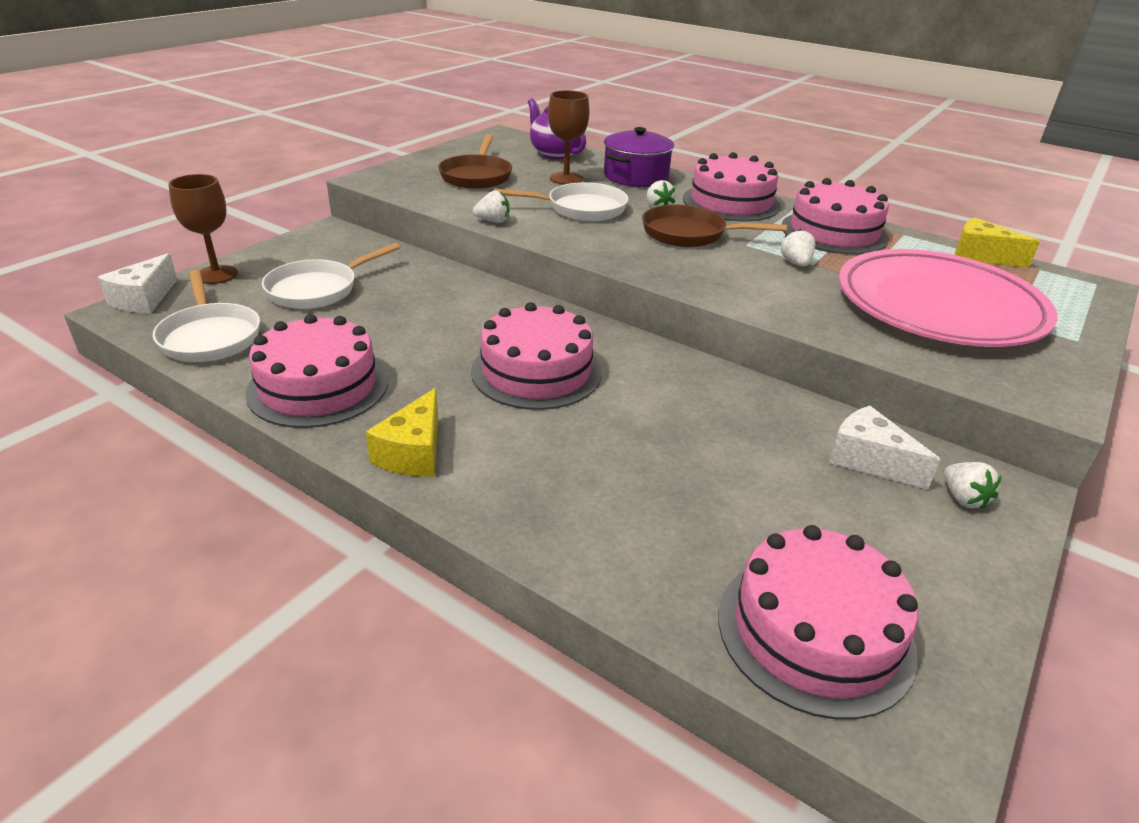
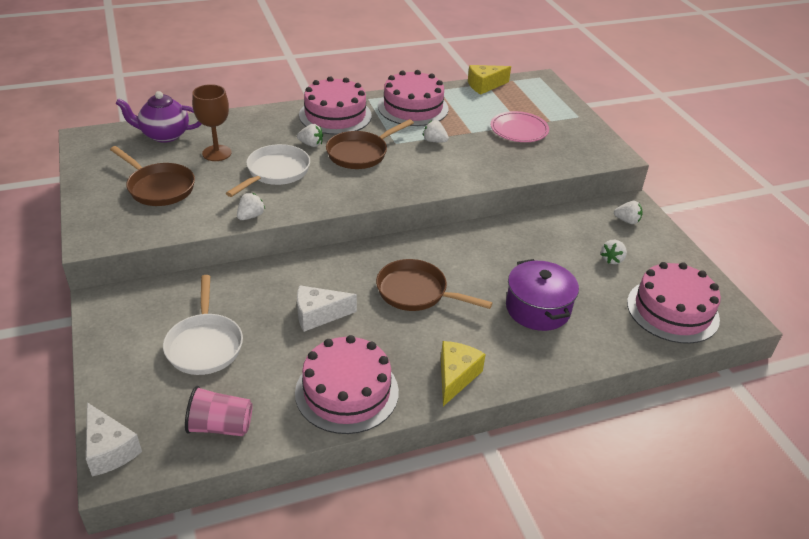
camera: 55 degrees left, 5 degrees up
(210, 336) = (220, 426): white pan -> pink cup
(216, 275) = (111, 393): brown goblet -> none
(413, 452) = (456, 377): yellow cheese -> yellow cheese turned 120 degrees counterclockwise
(536, 371) = (416, 292): pink cake -> brown pan
(636, 176) = (251, 125): purple pot -> purple pot (538, 308)
(841, 513) = (612, 259): none -> white strawberry
(869, 460) = (584, 228): white cheese -> white cheese (318, 315)
(938, 306) = (519, 130): pink plate -> pink plate, size x0.49

